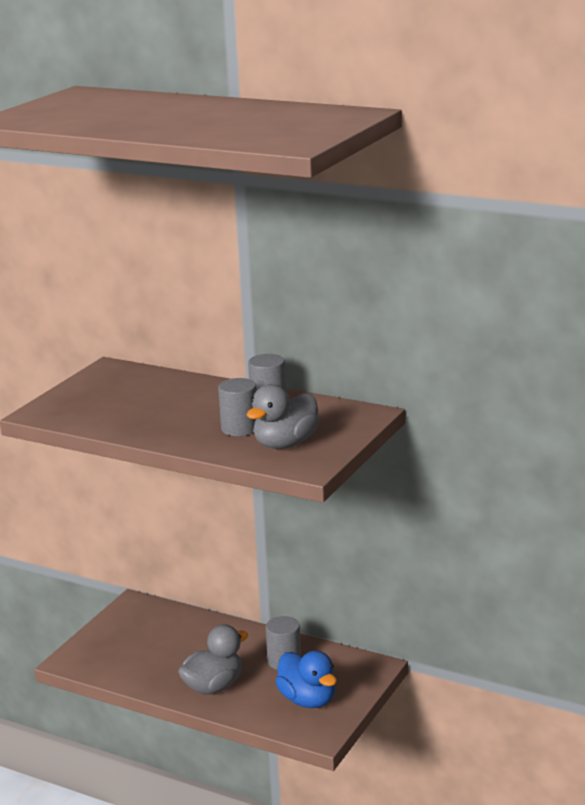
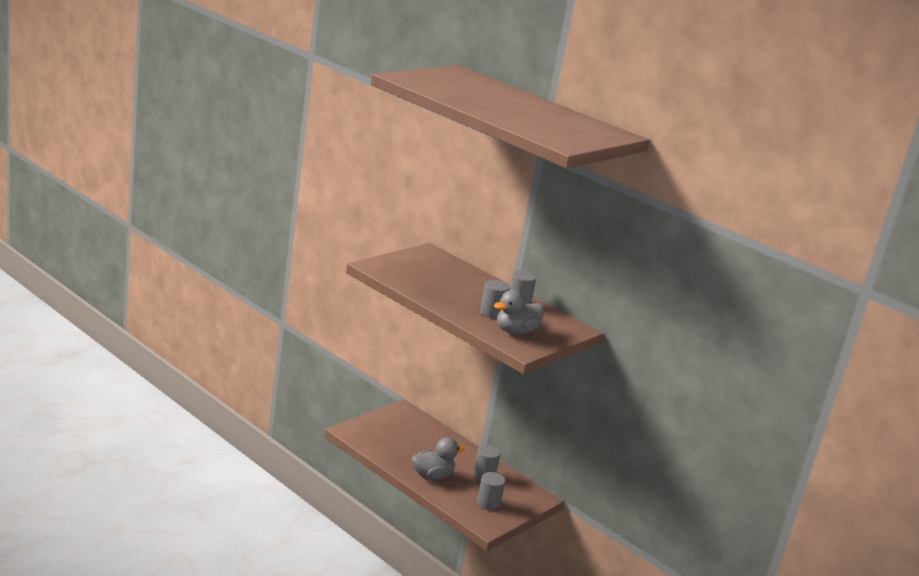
camera: 10 degrees right, 0 degrees up
(308, 700) = (488, 503): blue duck -> grey cylinder

